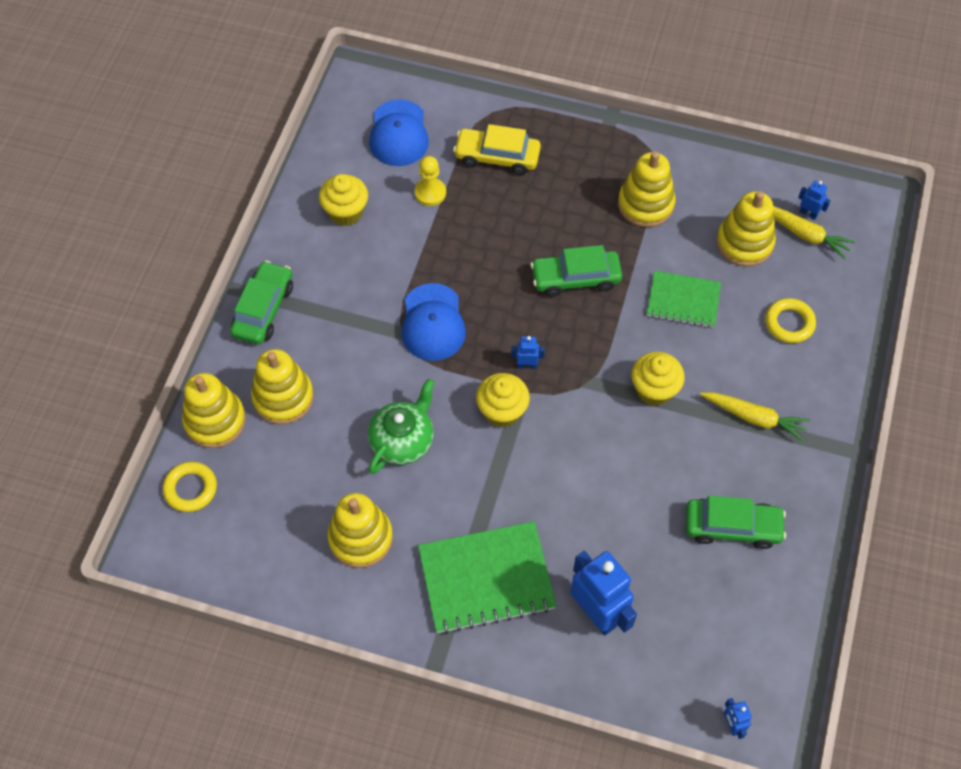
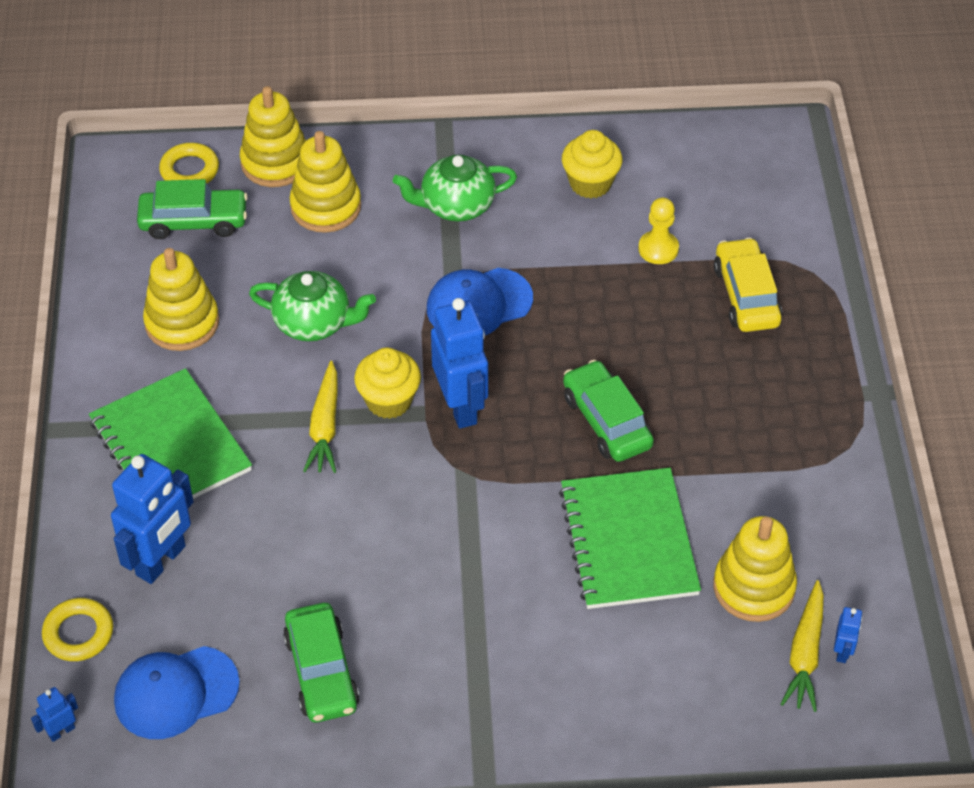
camera: 70 degrees right, 10 degrees down
(263, 309) = (428, 156): green car -> green car (194, 221)
(326, 307) = (456, 205): none -> green teapot
(399, 133) = (727, 195): blue cap -> blue cap (176, 692)
(526, 365) = (461, 407): blue robot -> blue robot, size x2.25
(645, 204) = (757, 464): yellow stacking toy -> none
(654, 390) = (482, 542): yellow cupcake -> none
(683, 301) = (628, 541): green notebook -> green notebook, size x1.60
(754, 418) = (487, 660): yellow carrot -> yellow carrot (325, 426)
(789, 323) = (650, 668): yellow ring -> yellow ring (78, 633)

